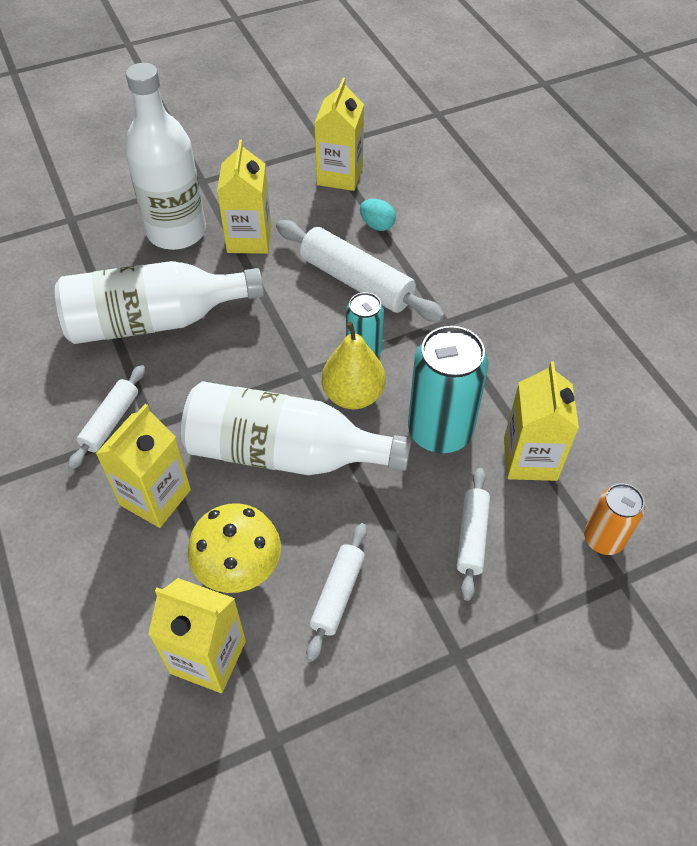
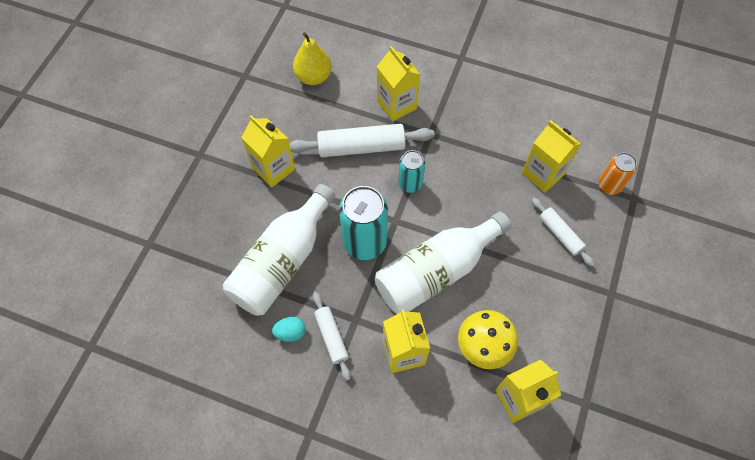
camera: 45 degrees left, 10 degrees up
(176, 232) = (226, 199): white bottle -> none
(338, 594) = (537, 315): white rolling pin -> none
(340, 176) = (276, 88): yellow carton -> yellow carton (396, 105)
(353, 395) = (432, 212): yellow pear -> yellow pear (313, 77)
(377, 225) = (333, 104): turquoise egg -> turquoise egg (290, 332)
(440, 431) = (491, 195): turquoise can -> turquoise can (364, 242)

